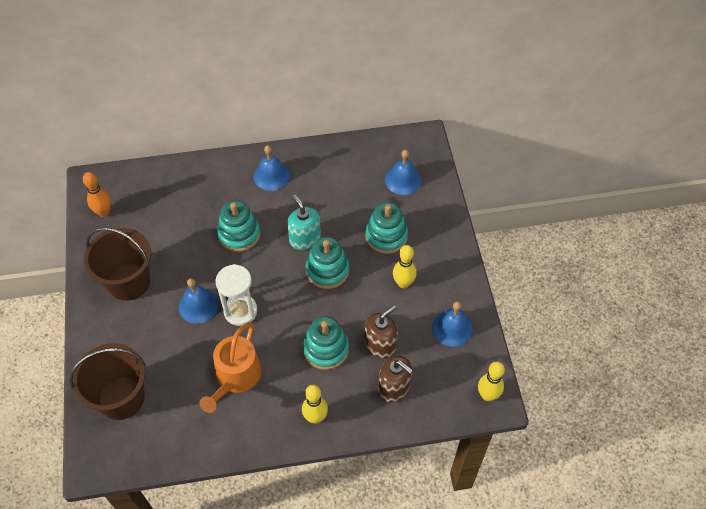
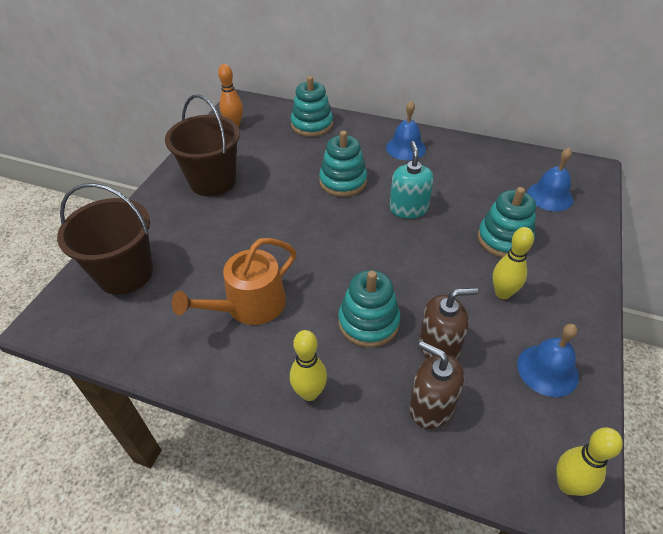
camera: 30 degrees right, 10 degrees down
(198, 305) = (261, 224): blue bell -> none
(240, 311) = (298, 246): white hourglass -> none
(327, 270) = (416, 246): turquoise stacking toy -> turquoise stacking toy (312, 125)
(394, 388) = (431, 406): brown soap dispenser -> brown soap dispenser turned 150 degrees clockwise

